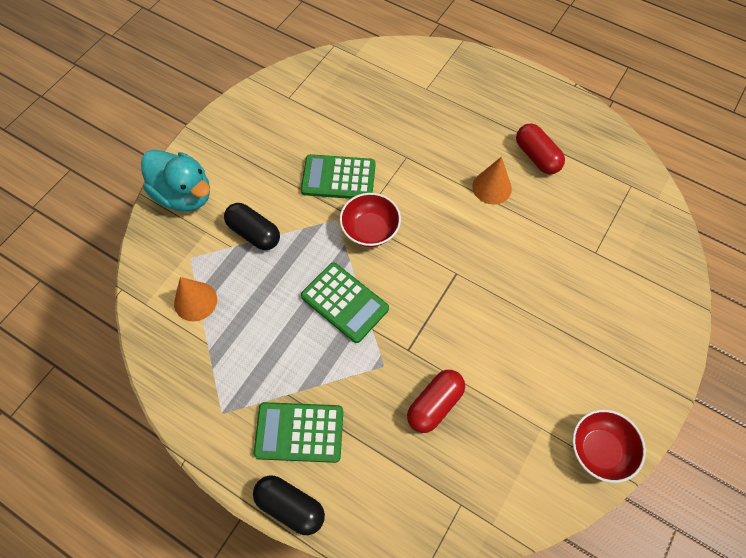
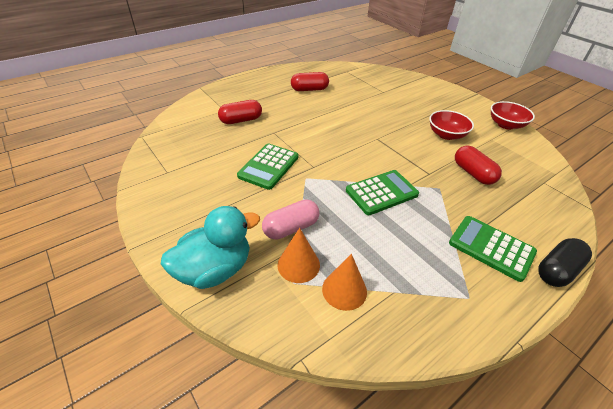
camera: 70 degrees left, 20 degrees down
(254, 233) = (291, 228): black capsule -> pink capsule
(299, 432) = (491, 248): green calculator -> green calculator turned 105 degrees clockwise
(370, 229) = (324, 164): red bowl -> red bowl (446, 135)
(413, 115) = (241, 120): none -> red capsule
(492, 187) = (321, 109): orange cone -> orange cone (298, 264)

